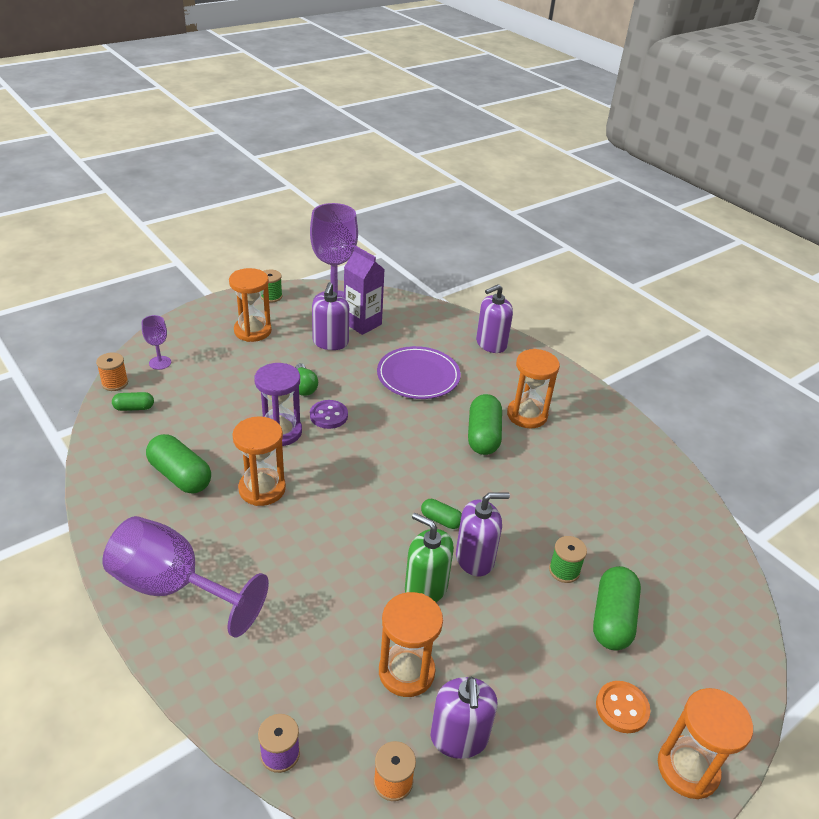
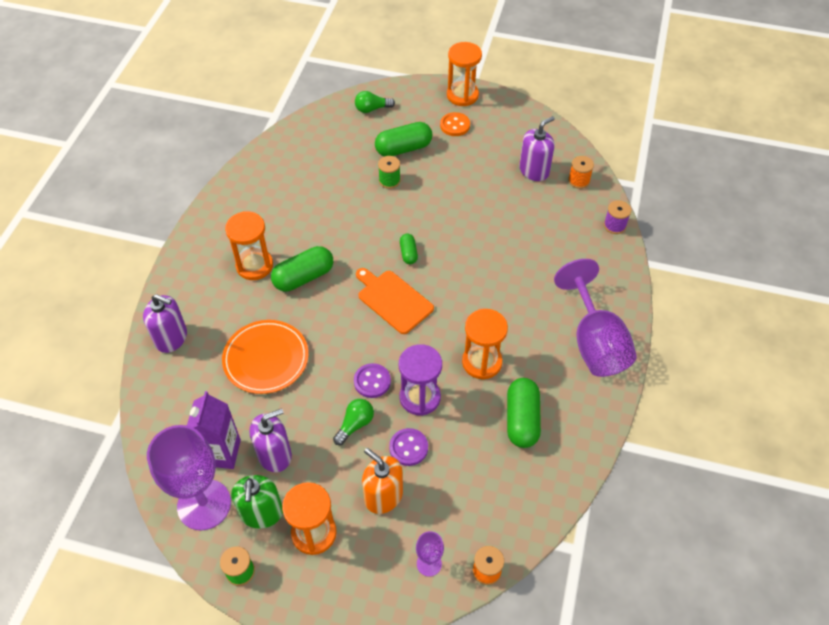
camera: 125 degrees left, 15 degrees up
(134, 408) = (496, 522): green capsule -> none
(232, 370) = (383, 496): none -> orange soap dispenser
(249, 401) = (408, 448): none -> purple button
(395, 475) = (393, 300): none -> orange cutting board
(406, 672) = (524, 208): orange hourglass -> none
(418, 376) = (266, 358): purple plate -> orange plate
(426, 588) = (466, 230): green soap dispenser -> green soap dispenser (261, 513)
(475, 558) = (422, 221): purple soap dispenser -> none
(716, 635) = (372, 109): none -> green light bulb

